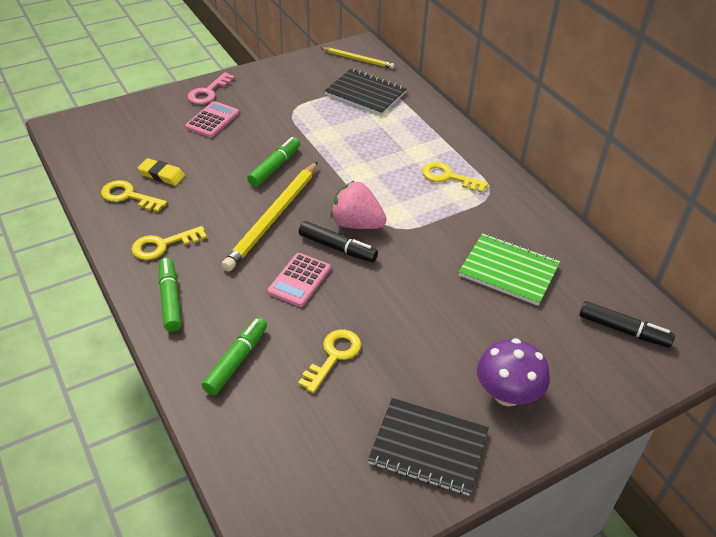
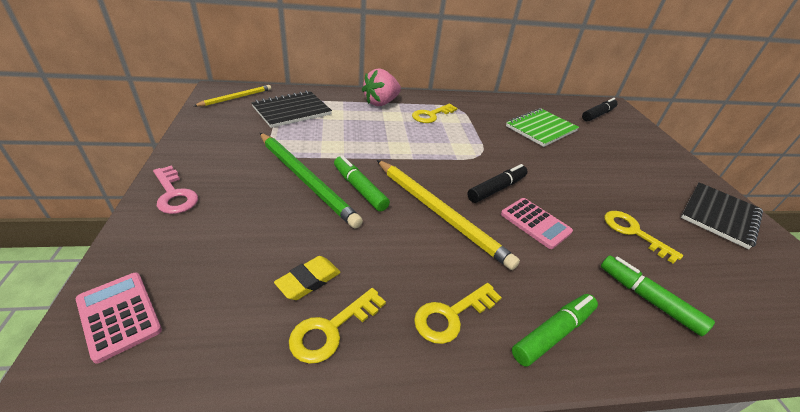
camera: 70 degrees left, 5 degrees down
(163, 245) = (451, 315): yellow key -> yellow key turned 60 degrees clockwise
(170, 299) = (553, 333): green marker -> green marker turned 135 degrees clockwise
(212, 120) = (235, 207): pink calculator -> pink calculator (119, 315)
(266, 138) = (306, 179): none -> green pencil
(356, 224) = (468, 170): pink strawberry -> pink strawberry (381, 103)
(507, 394) = (659, 168): purple mushroom -> none

